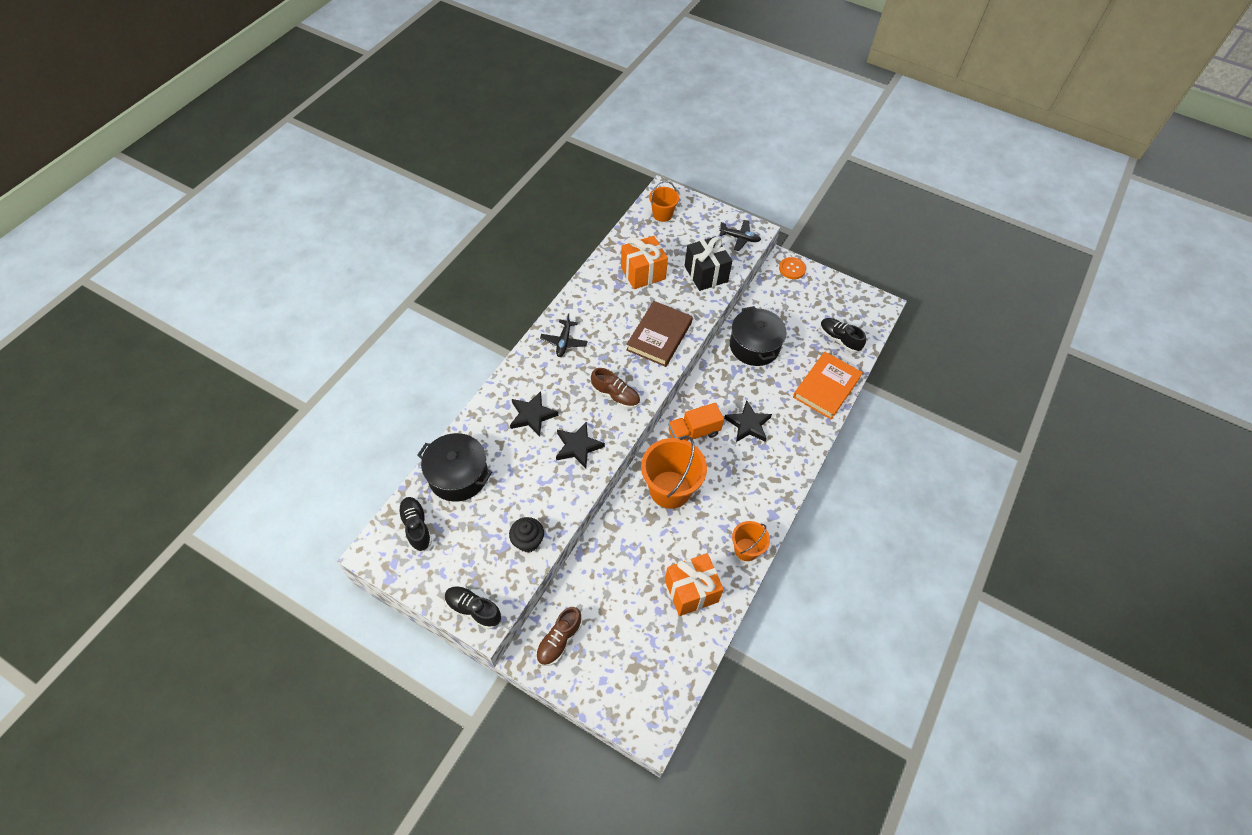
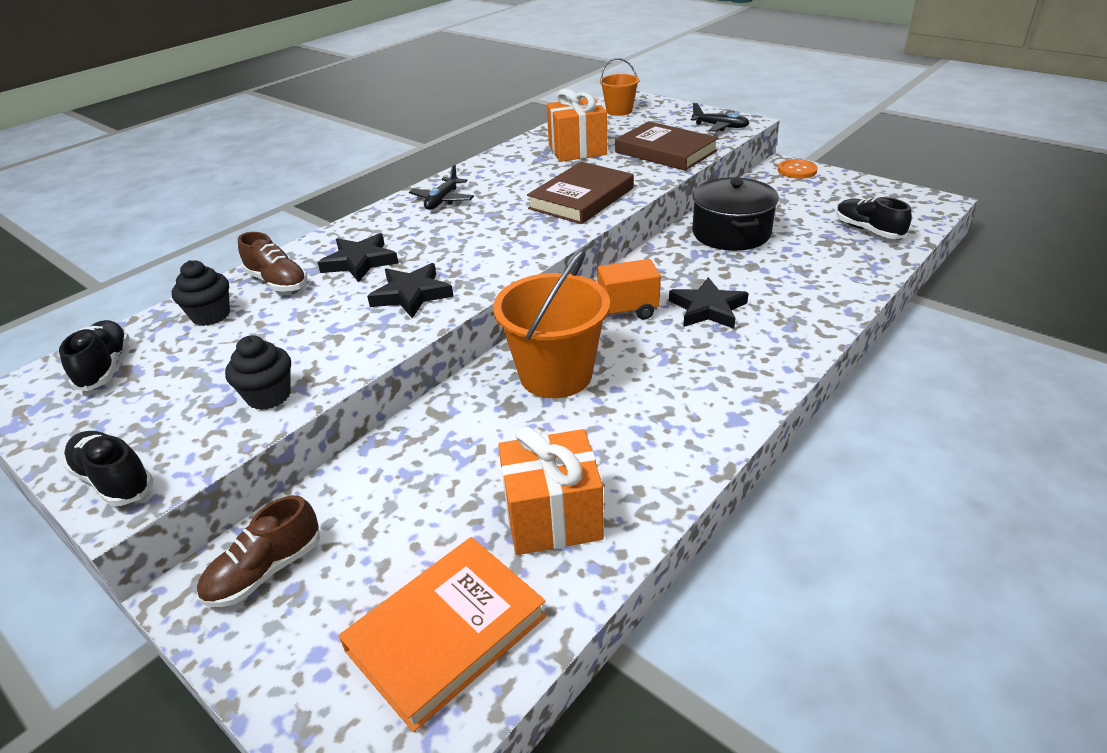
camera: 15 degrees right, 20 degrees down
(458, 475) = (211, 315): black pot -> black cupcake
(615, 395) = (494, 248): brown shoe -> brown shoe (278, 282)
(706, 274) = (665, 151): black gift -> brown book
(746, 549) = (676, 463): orange bucket -> none
(826, 387) = (845, 275): orange book -> orange book (446, 633)

